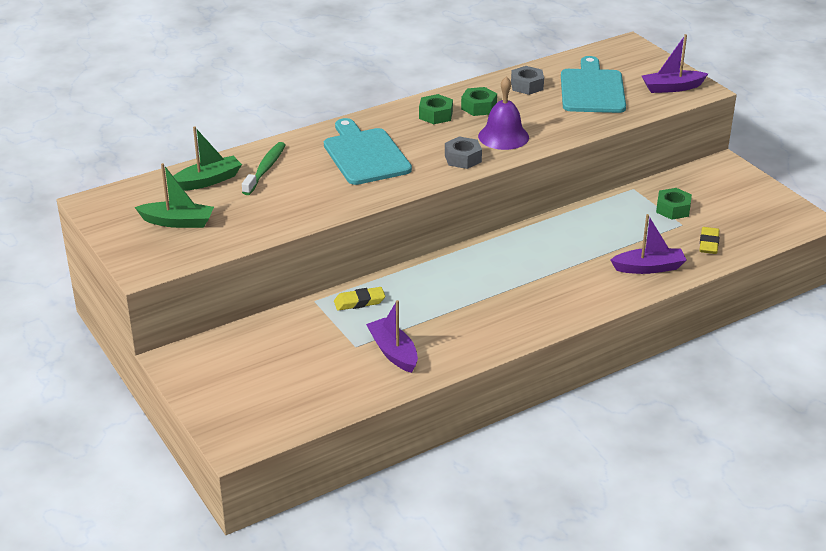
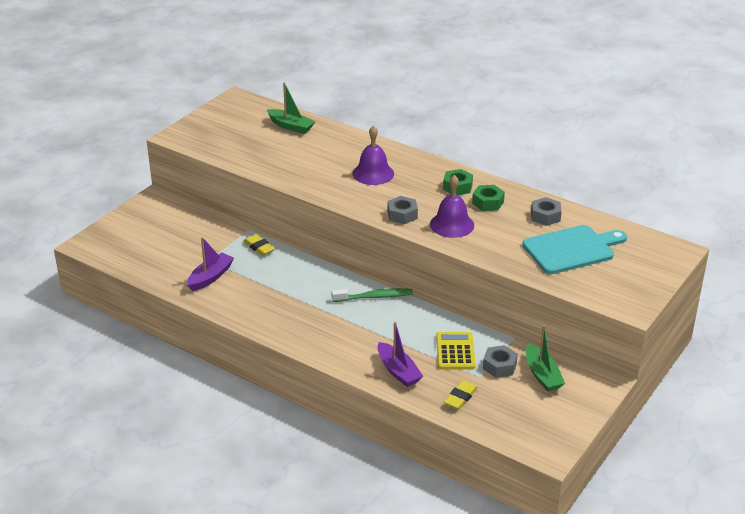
camera: 65 degrees right, 0 degrees up
(178, 222) = (234, 131): green boat -> green boat (542, 375)
(265, 169) = (322, 142): green toothbrush -> green toothbrush (374, 297)
(365, 154) = (373, 173): turquoise cutting board -> purple bell
(636, 226) = (455, 351): none -> yellow calculator
(672, 88) = (618, 291): purple boat -> none
(673, 209) = (499, 366): green nut -> grey nut
(708, 243) = (460, 397): yellow eraser -> yellow eraser turned 45 degrees counterclockwise

